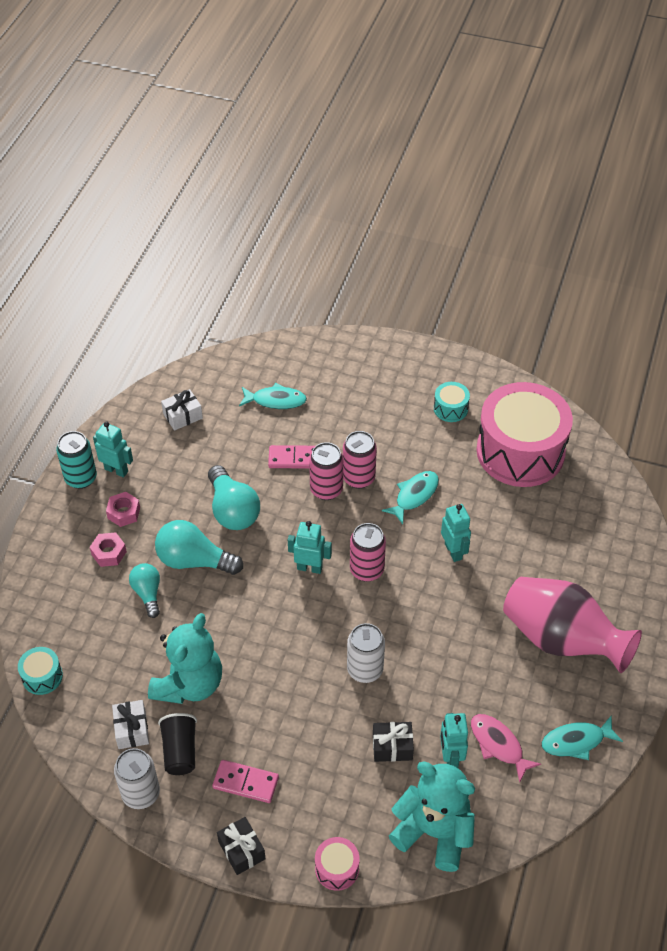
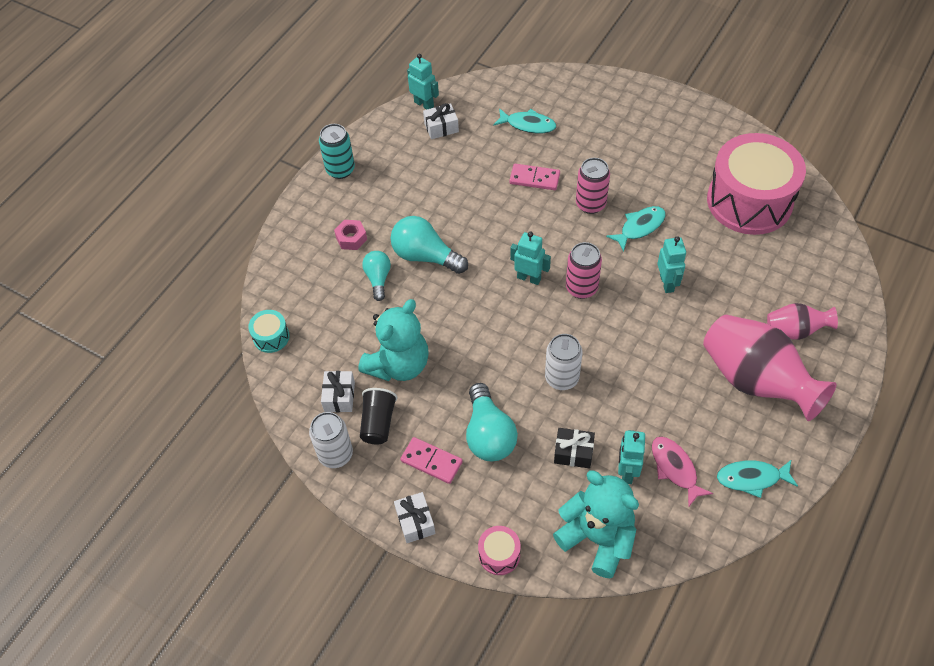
camera: 15 degrees right, 5 degrees up
(116, 470) = (373, 167): turquoise robot -> turquoise robot (424, 104)
(124, 513) = (371, 205): pink nut -> none
(232, 510) = (469, 216): turquoise light bulb -> turquoise light bulb (489, 434)
(241, 850) = (415, 522): black gift -> white gift
(326, 489) = (558, 210): pink can -> none
(450, 408) = (690, 153): turquoise drum -> none
(590, 581) = (795, 331): none -> pink vase

